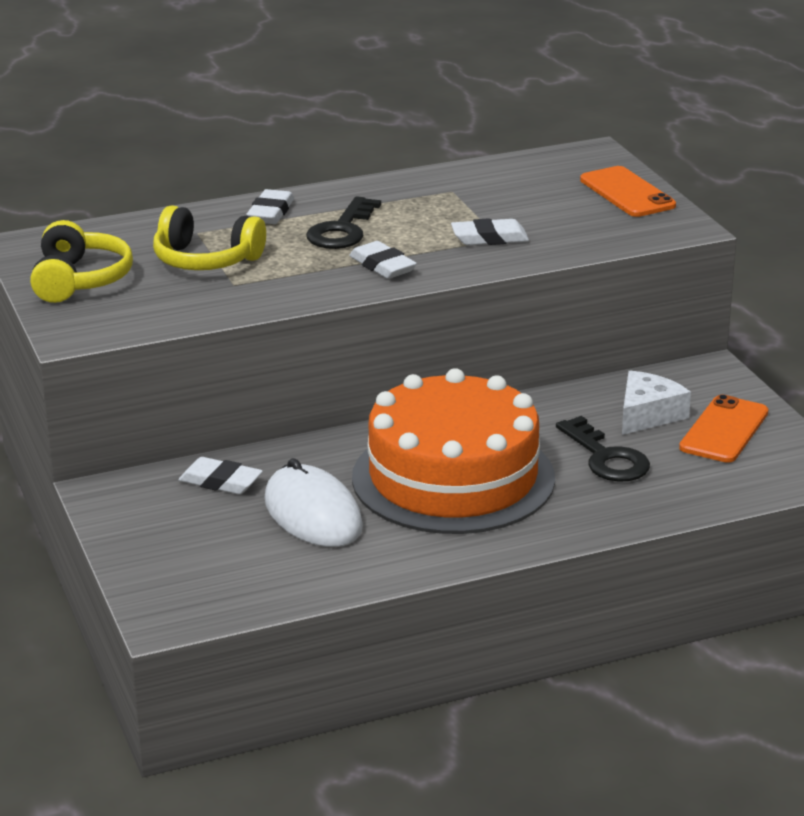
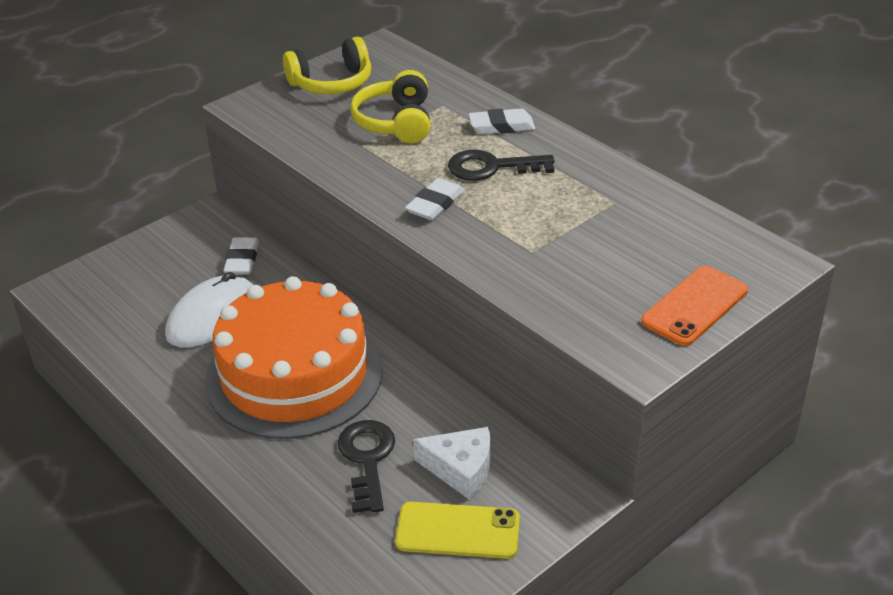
camera: 70 degrees right, 10 degrees up
(489, 238) = (528, 246): white eraser -> none
(606, 458) = (367, 459): black key -> black key turned 135 degrees clockwise
(724, 430) = (458, 531): orange phone -> yellow phone

